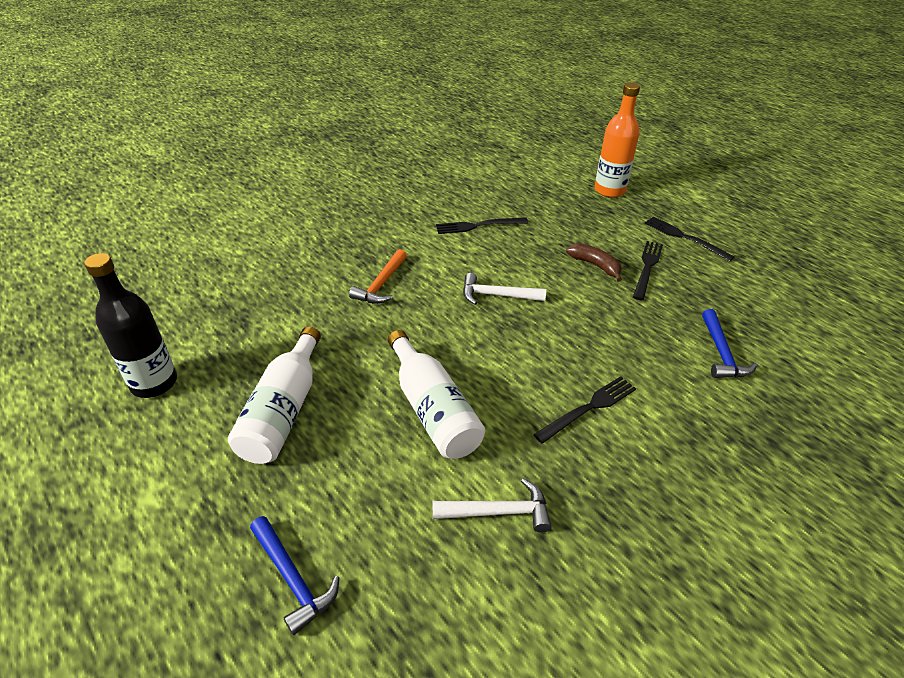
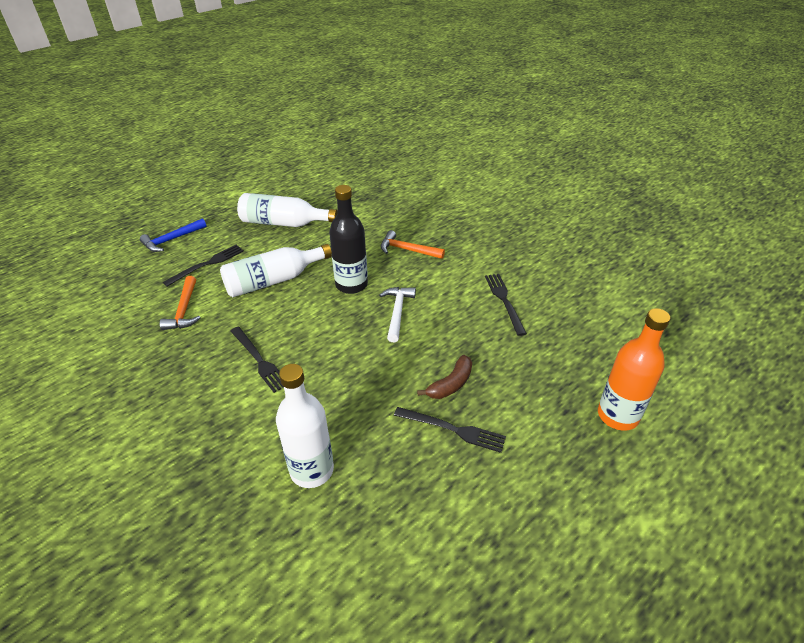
camera: 90 degrees right, 0 degrees up
(154, 383) = (312, 179): black bottle -> black bottle (351, 285)
(498, 512) = (184, 310): white hammer -> orange hammer
(685, 238) = (524, 481): black fork -> black fork (207, 264)
(721, 353) = (312, 470): blue hammer -> white bottle

